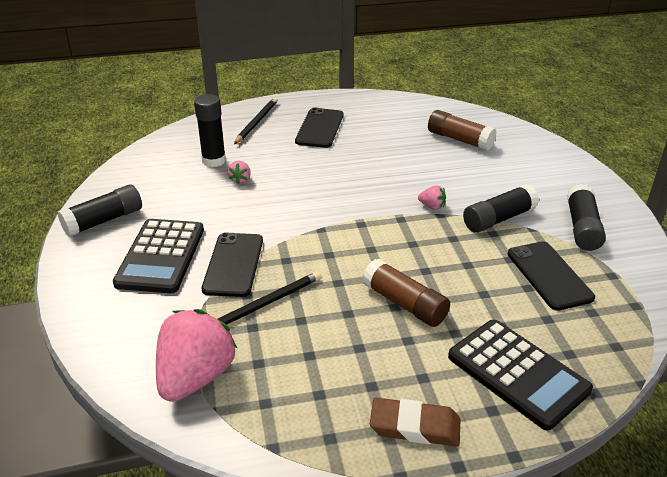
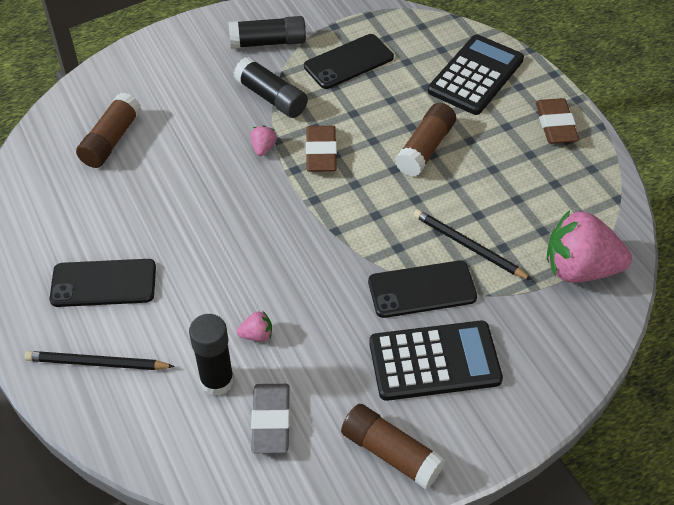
camera: 105 degrees left, 15 degrees up
(104, 220) = (391, 453): black glue stick -> brown glue stick
(168, 177) = (271, 421): none -> grey eraser
(418, 236) = (321, 152): none -> brown eraser

